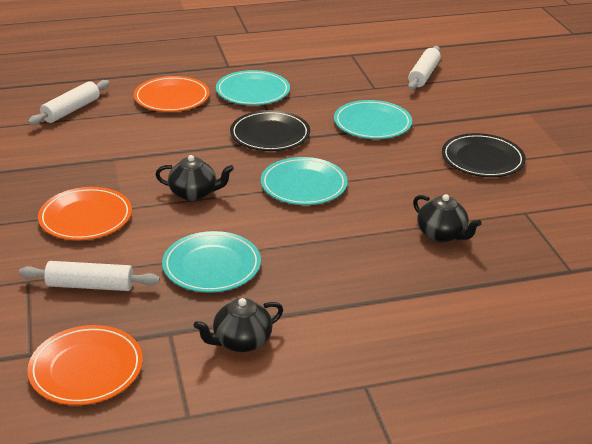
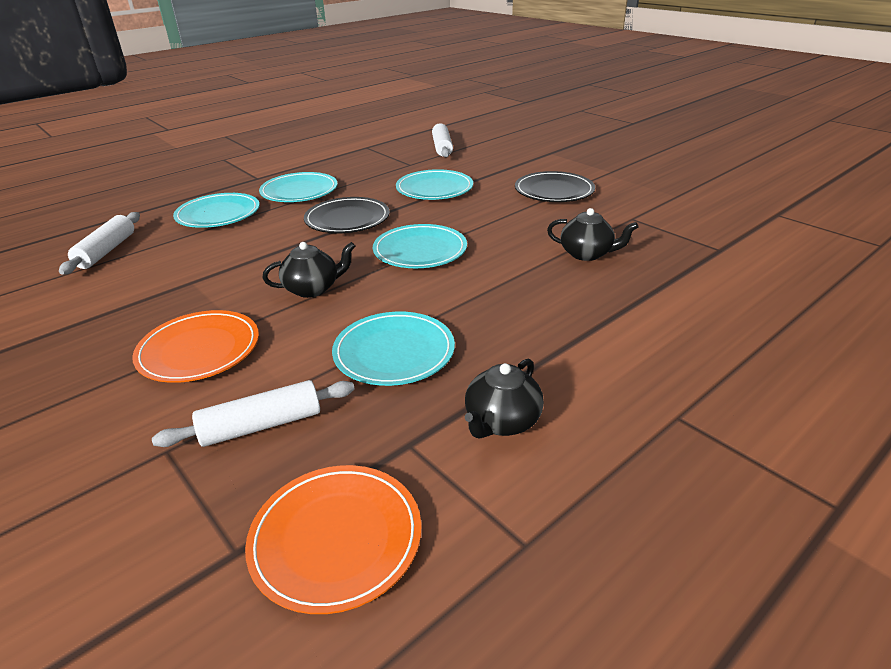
camera: 25 degrees left, 0 degrees up
(172, 98) = (218, 214): orange plate -> turquoise plate

